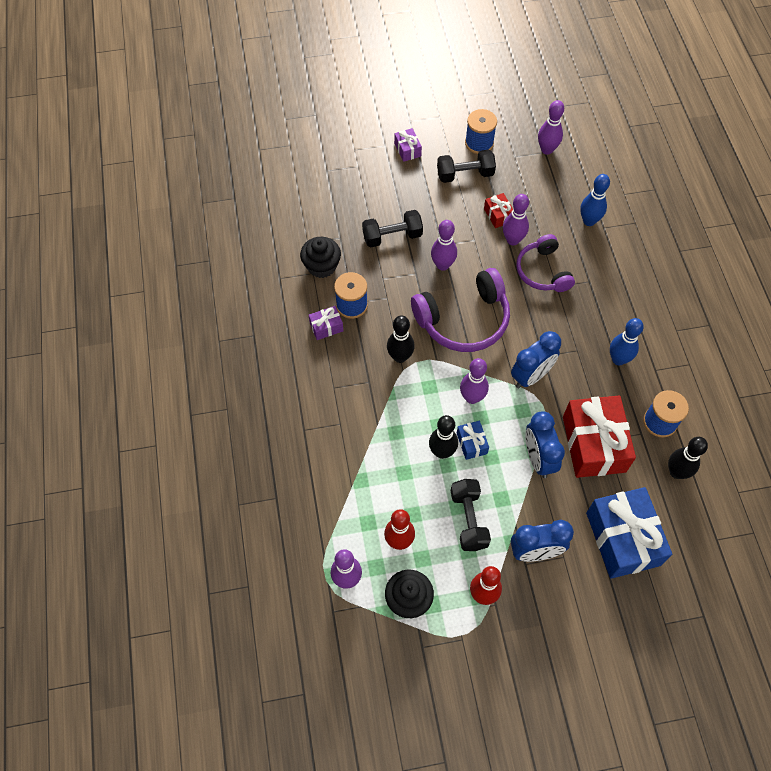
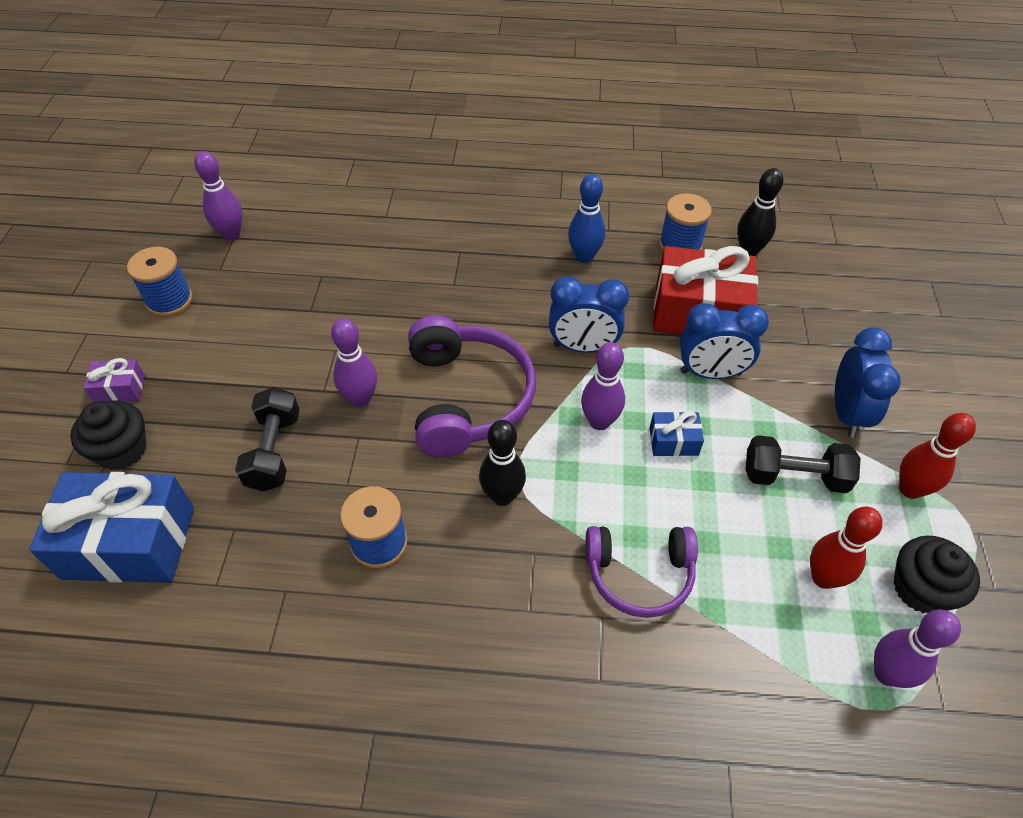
camera: 75 degrees left, 10 degrees down
(322, 266) = (278, 572): black cupcake -> black cupcake (122, 450)
(326, 327) = (406, 594): purple gift -> none
(442, 452) = (681, 482): black bowling pin -> none
(465, 174) = (214, 331): black dumbbell -> none
(498, 215) = (308, 312): red gift -> none
(512, 240) = (358, 308): purple bowling pin -> none
(531, 376) = (583, 347): blue clock -> blue clock turned 120 degrees clockwise
(542, 271) = (424, 291): purple headphones -> purple headphones (639, 574)
(589, 221) = (368, 226): blue bowling pin -> none
(622, 539) = (832, 322): blue gift -> blue gift (129, 542)

